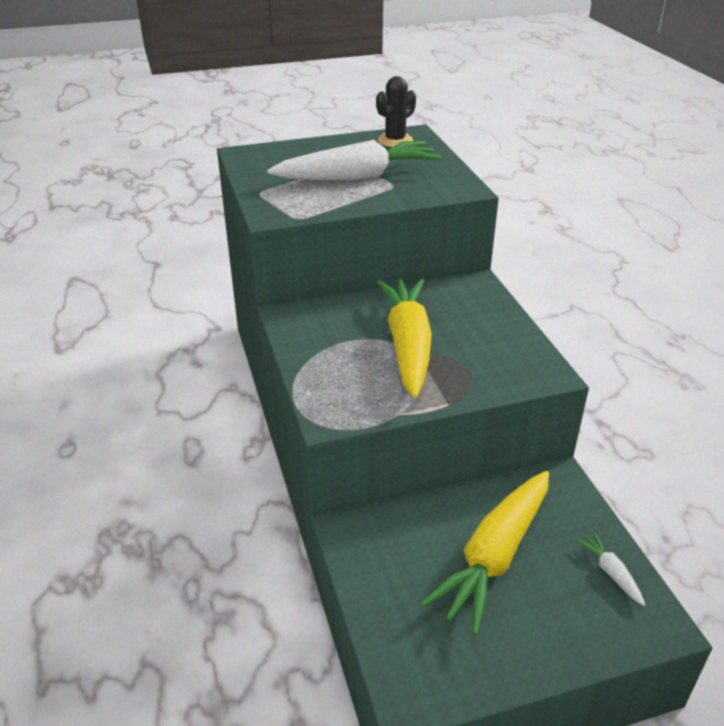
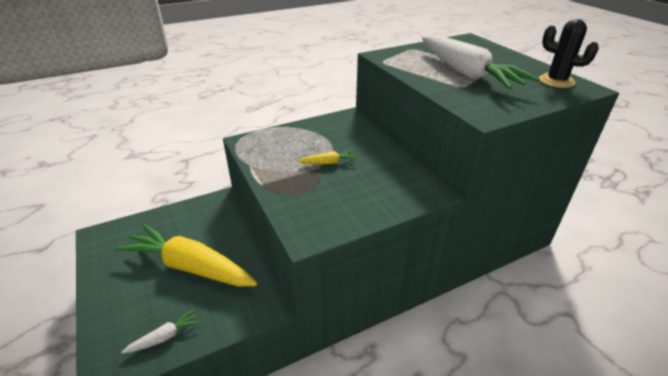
camera: 80 degrees right, 0 degrees up
(408, 345) = (328, 163): yellow carrot -> yellow carrot, size x0.41

